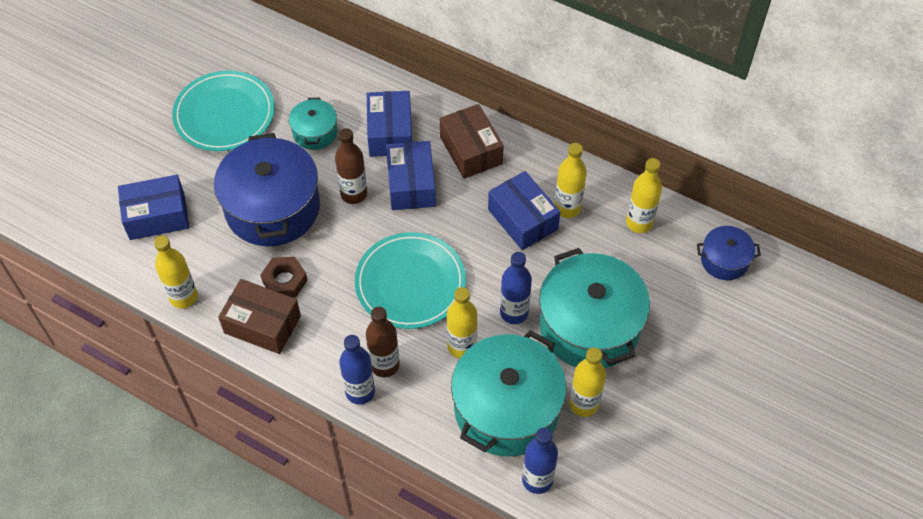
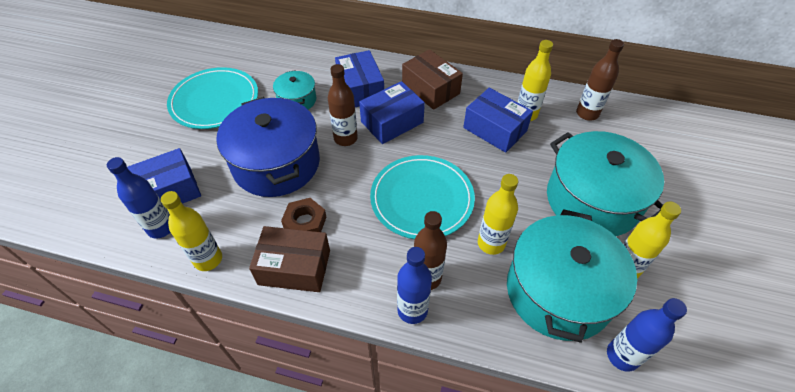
camera: 15 degrees left, 5 degrees down
(411, 184) = (392, 122): blue box -> blue box turned 75 degrees clockwise
(514, 313) = (523, 203): blue bottle -> blue bottle (161, 228)
(639, 223) = (587, 113): yellow bottle -> brown bottle
(724, 260) = (667, 127): blue pot -> none

